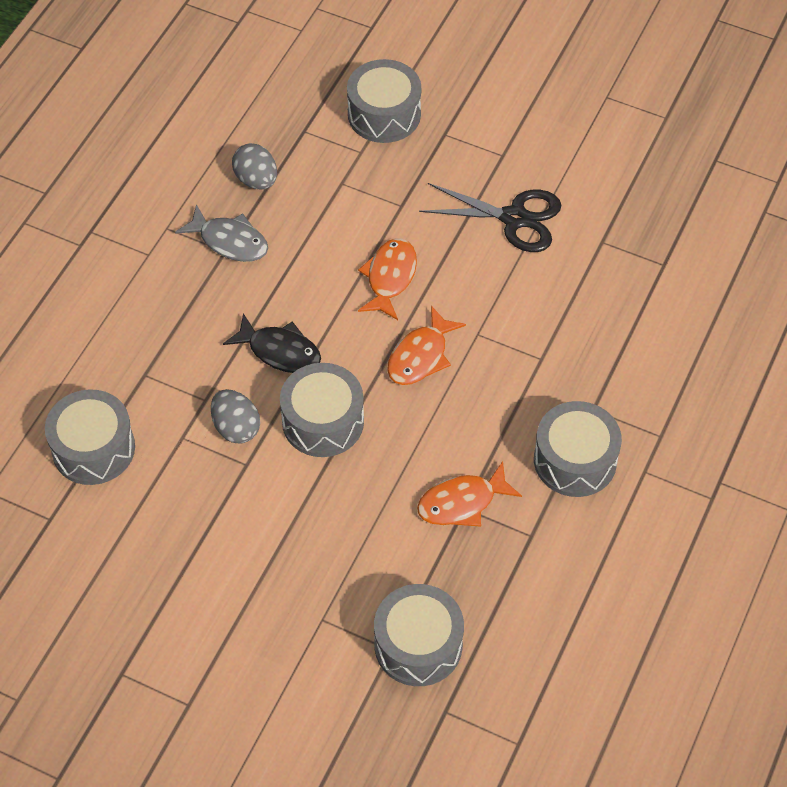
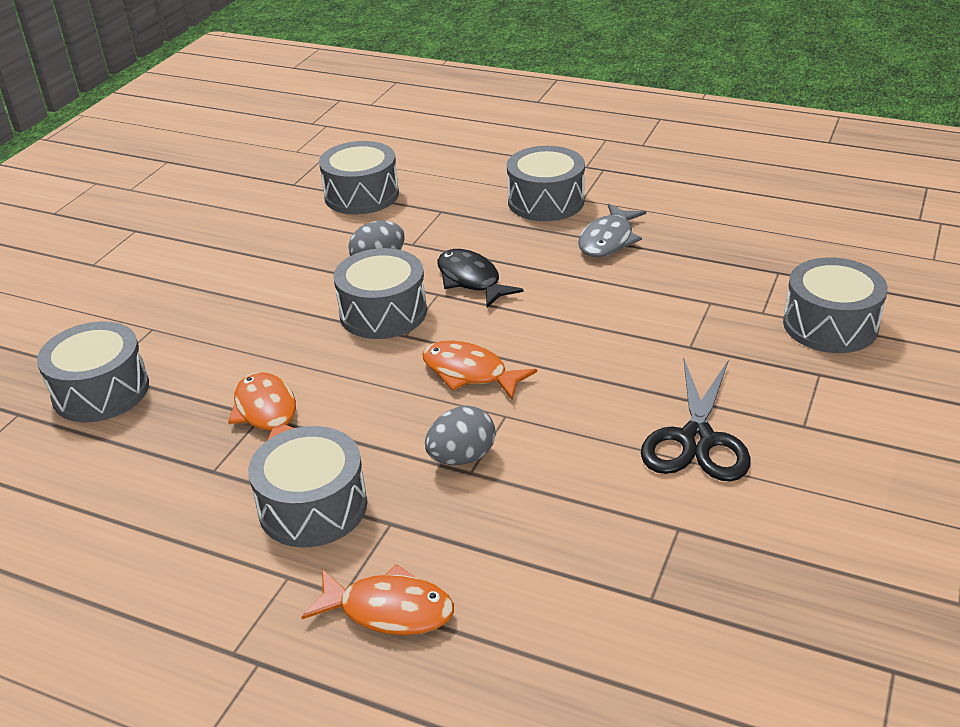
camera: 90 degrees right, 20 degrees down
(146, 284) = (546, 201): none -> grey drum
(256, 180) = (695, 248): grey egg -> grey egg (462, 457)
(280, 351) = (471, 280): black fish -> black fish turned 120 degrees clockwise
(390, 278) = (579, 344): orange fish -> orange fish (389, 610)

